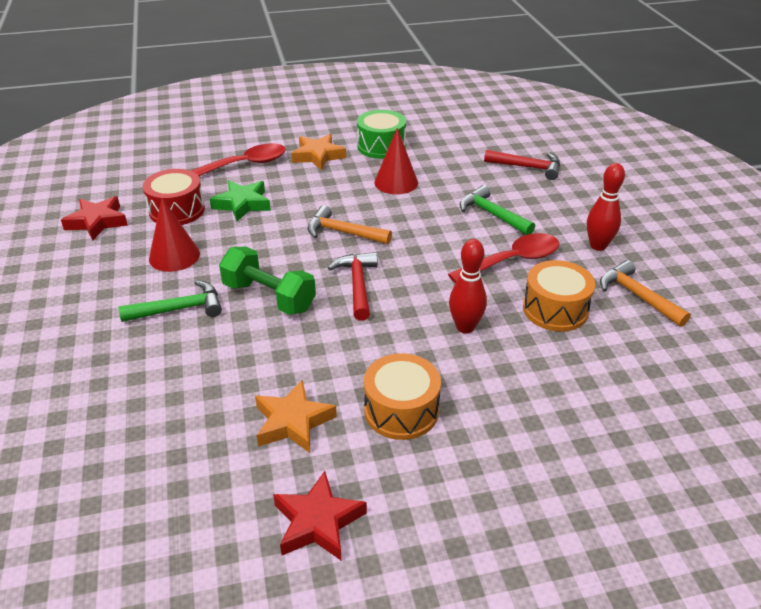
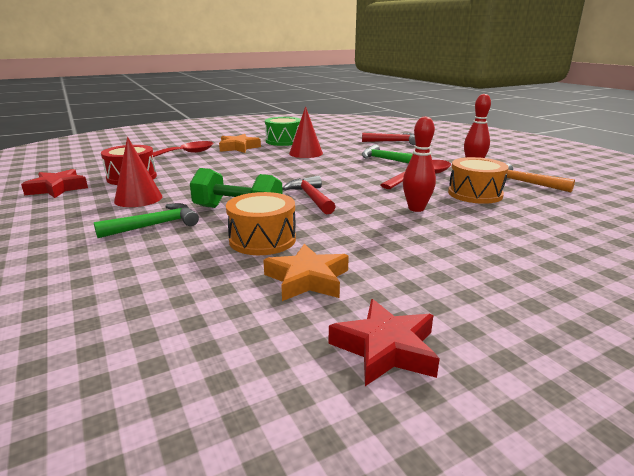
camera: 15 degrees left, 15 degrees down
(242, 204) = (189, 170): green star -> none
(343, 232) = (281, 176): orange hammer -> none
(401, 410) = (404, 258): orange drum -> orange drum (262, 240)

